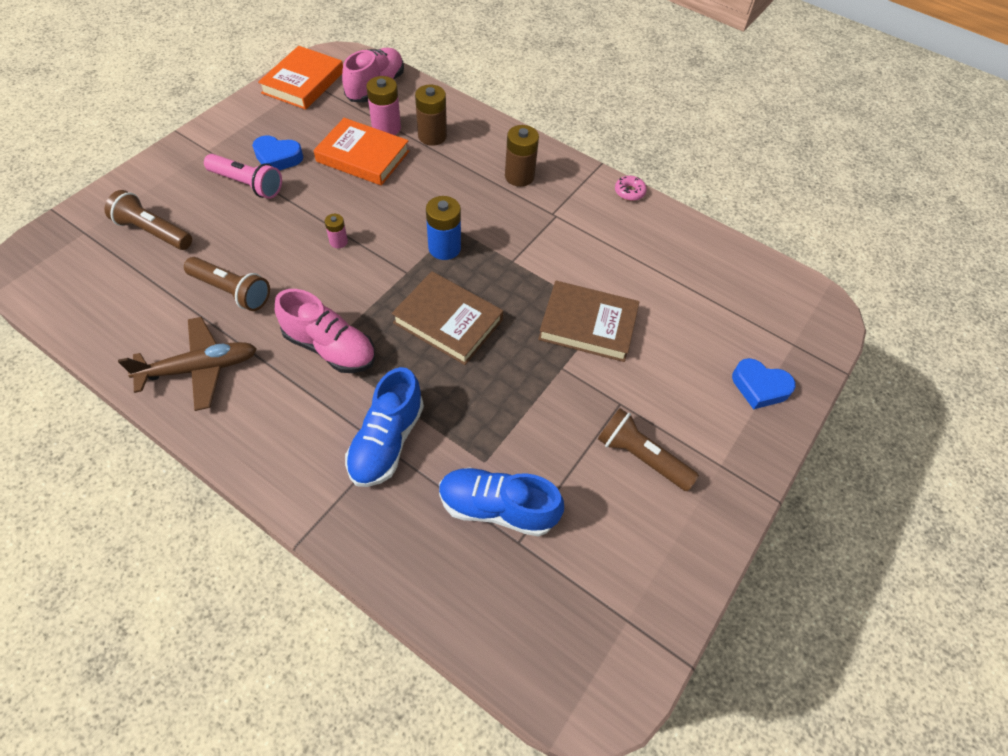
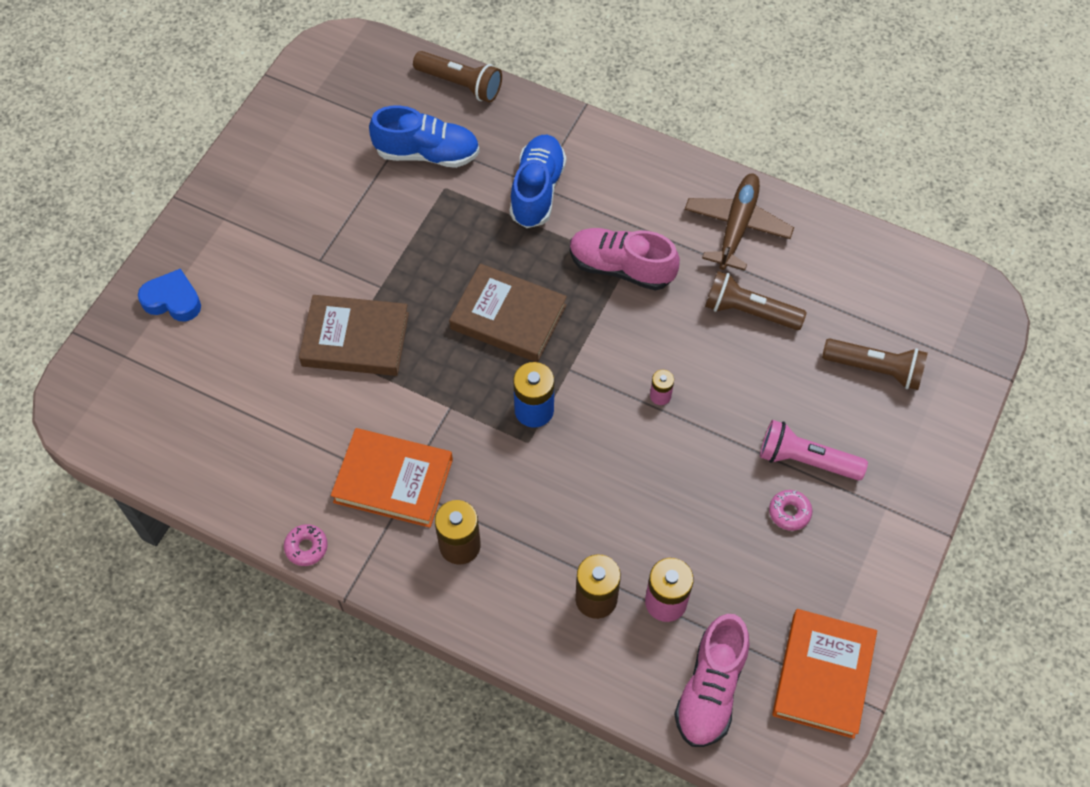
camera: 175 degrees right, 5 degrees up
(200, 368) = (737, 226): brown plane -> brown plane turned 135 degrees clockwise
(278, 158) = (789, 512): blue heart -> pink donut
(363, 156) = (679, 538): orange book -> orange book (393, 480)
(641, 457) = (299, 214): brown flashlight -> brown flashlight (460, 84)

